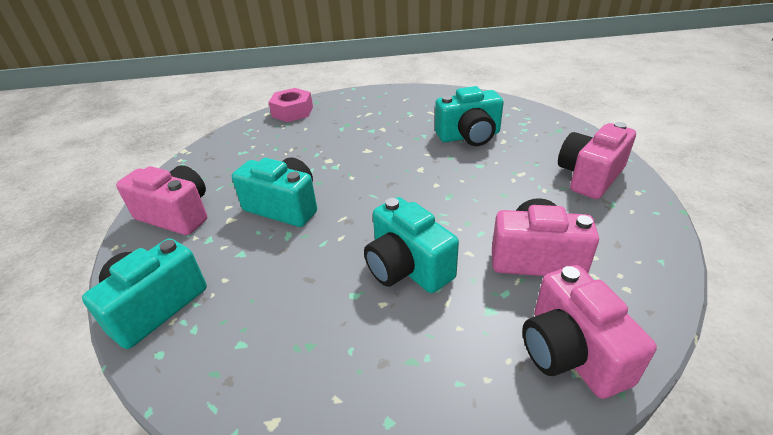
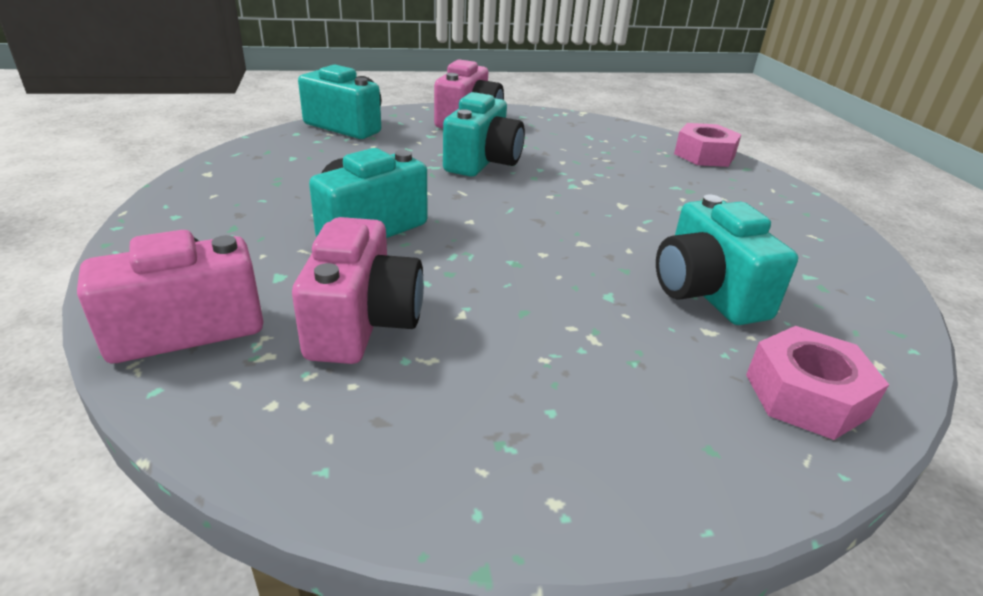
camera: 80 degrees right, 5 degrees down
(543, 126) = (806, 395): none -> pink nut
(589, 176) = (603, 431): pink camera -> none

